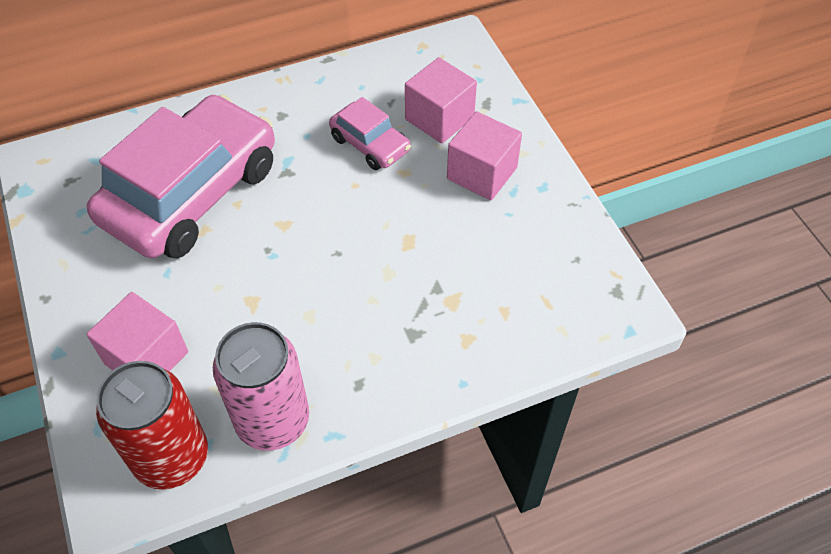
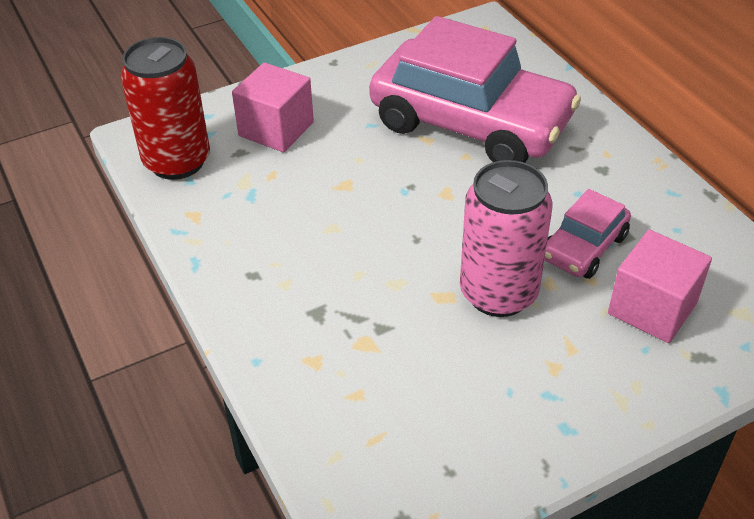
camera: 85 degrees right, 10 degrees down
(273, 421) = (211, 218): pink can -> pink can (498, 293)
(482, 173) = (570, 359): pink cube -> none

